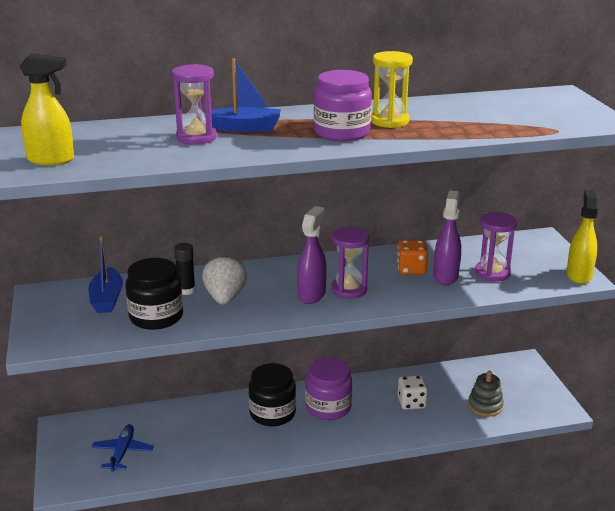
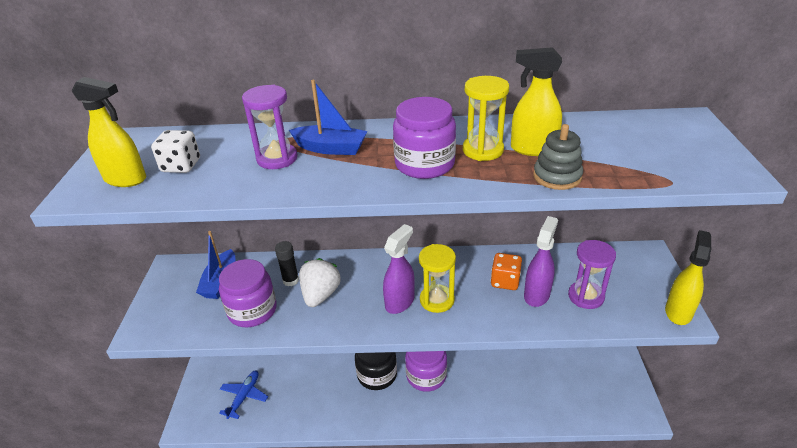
camera: 15 degrees right, 10 degrees up
(156, 317) = (252, 310): black jar -> purple jar
(349, 290) = (437, 300): purple hourglass -> yellow hourglass
(411, 403) = (501, 383): white dice -> white dice (181, 166)
(433, 118) = (532, 149): none -> yellow spray bottle
(485, 406) = (569, 398): grey stacking toy -> grey stacking toy (557, 177)

